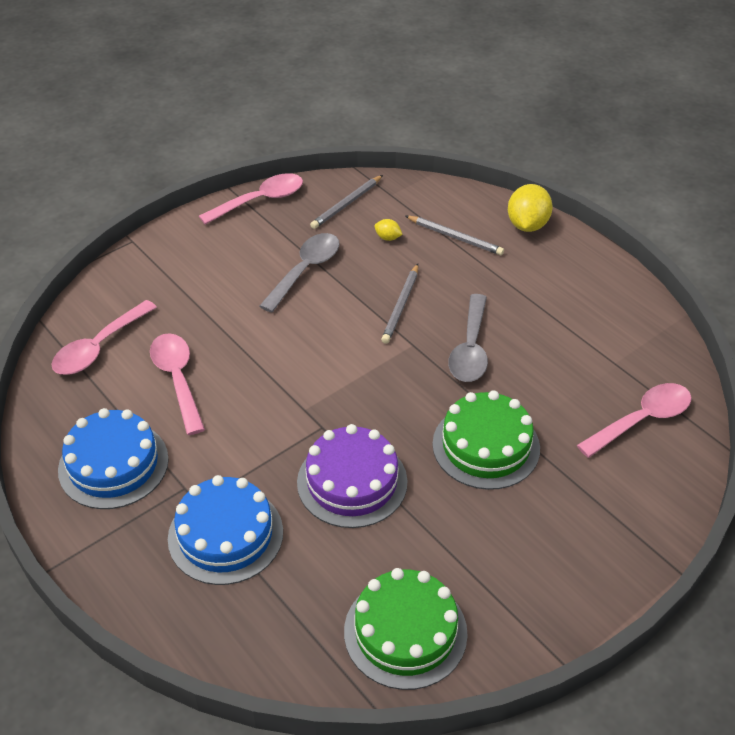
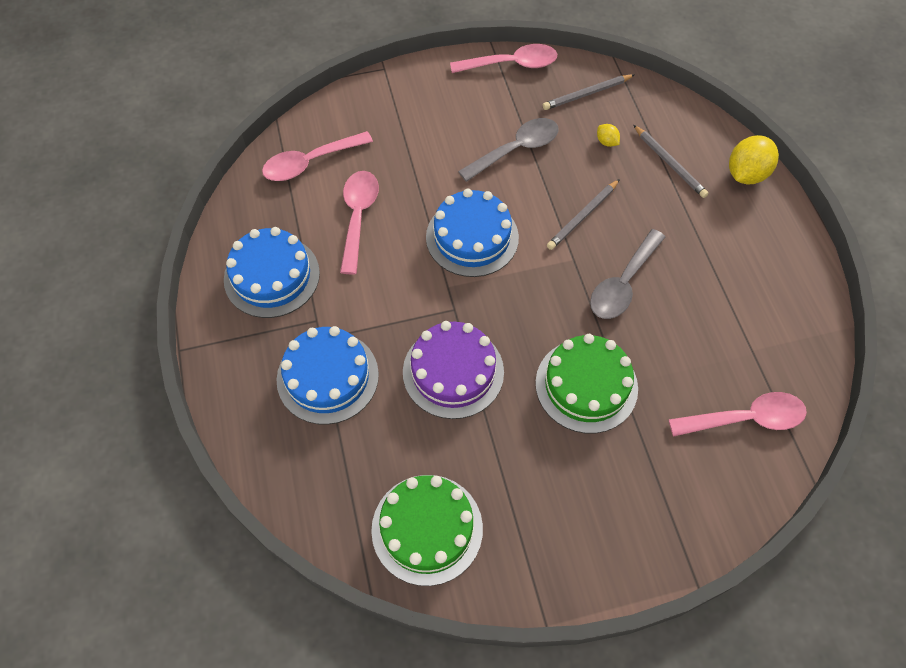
camera: 25 degrees right, 15 degrees up
(304, 358) = (472, 237): none -> blue cake

